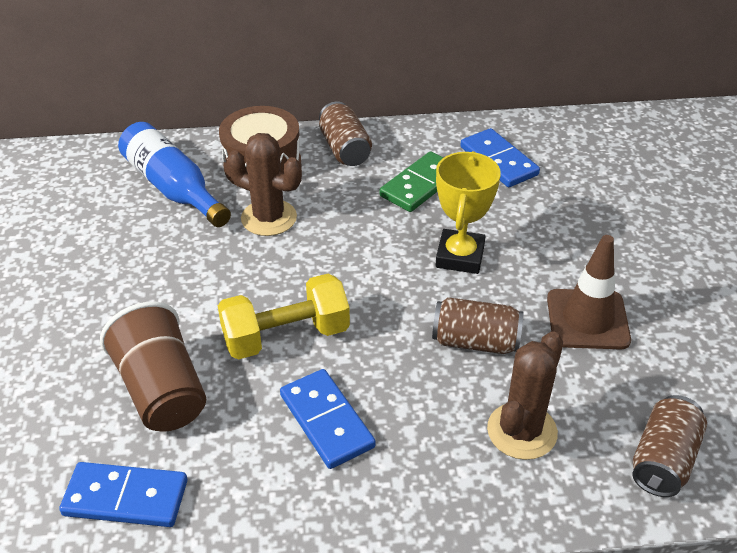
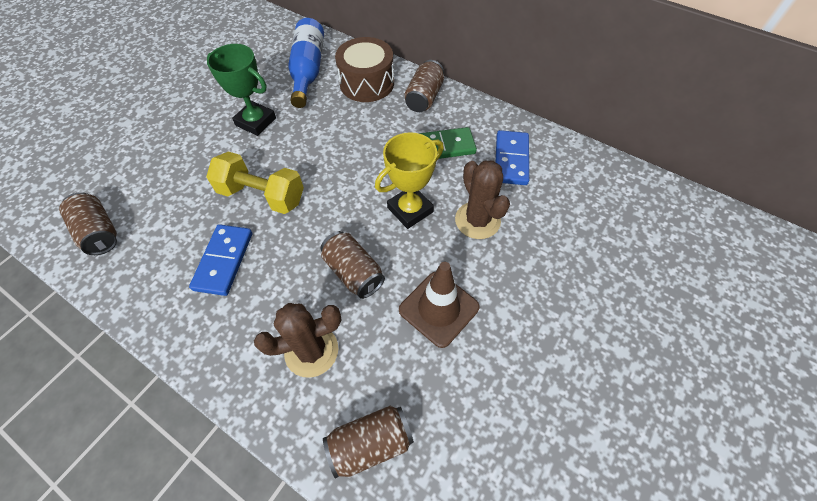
camera: 40 degrees right, 15 degrees up
(126, 497) = (99, 232): blue domino -> brown can
(162, 390) = (175, 185): brown cup -> none
(177, 271) = (256, 122): none -> green trophy
(269, 218) = (334, 117): brown cactus -> brown cactus (477, 220)

